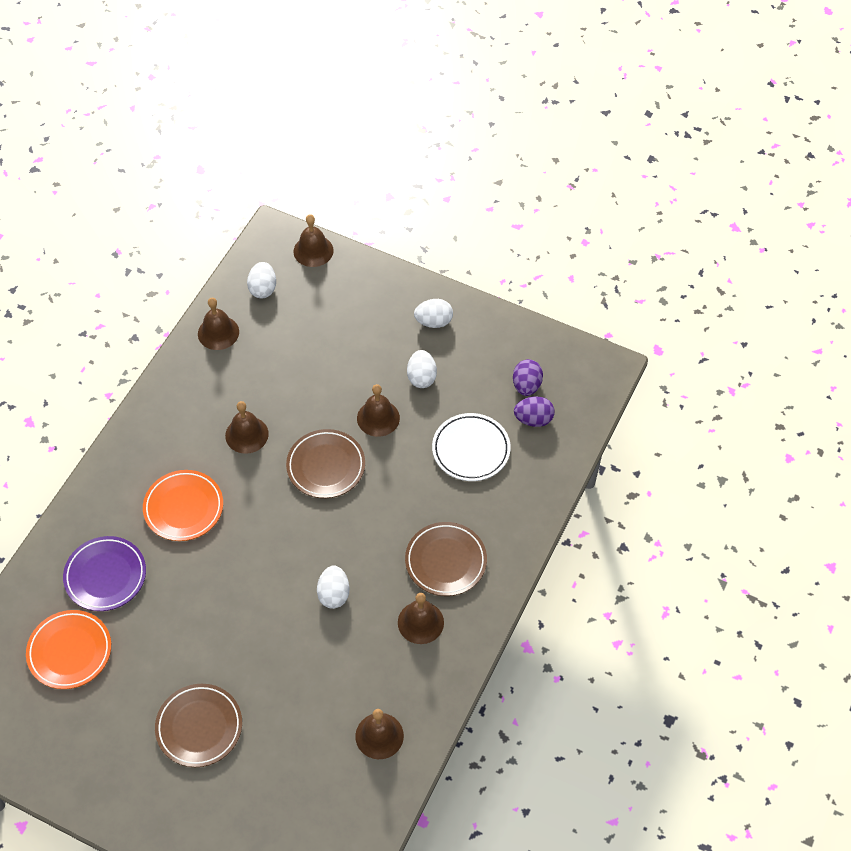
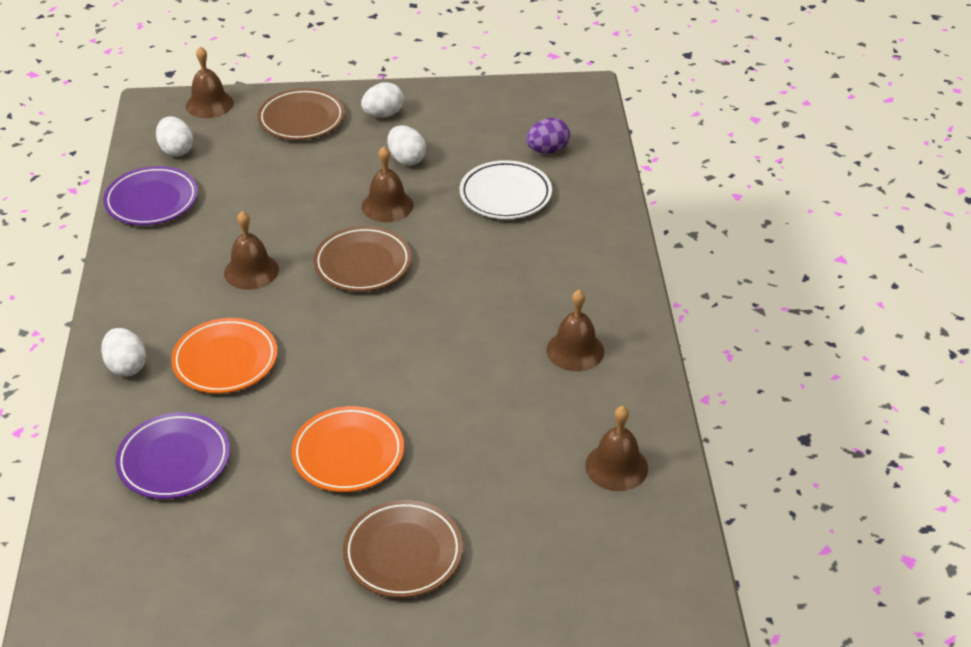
camera: 30 degrees left, 15 degrees down
(70, 651) = (181, 552): orange plate -> orange plate (348, 454)
(218, 332) = (152, 201): brown bell -> purple plate
(334, 594) = (461, 365): white egg -> white egg (126, 366)
(445, 561) = (557, 290): brown plate -> brown plate (301, 119)
(526, 386) = (518, 129): purple egg -> none

